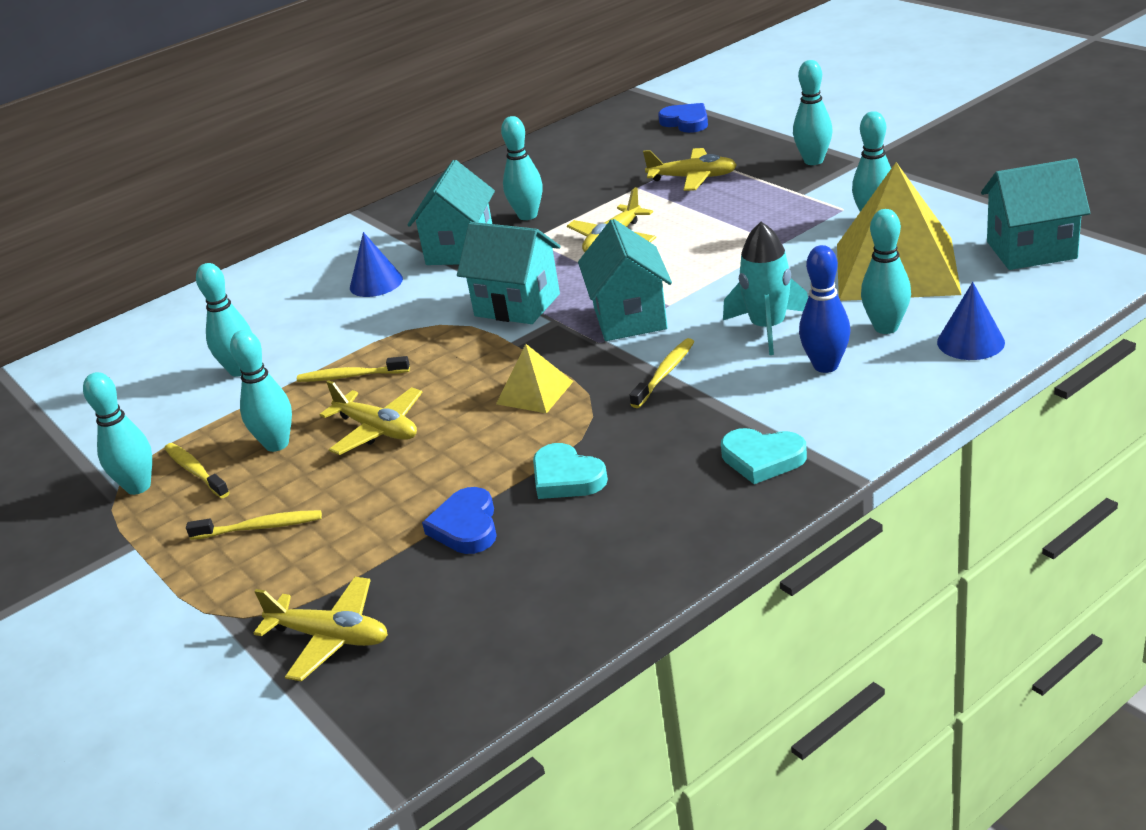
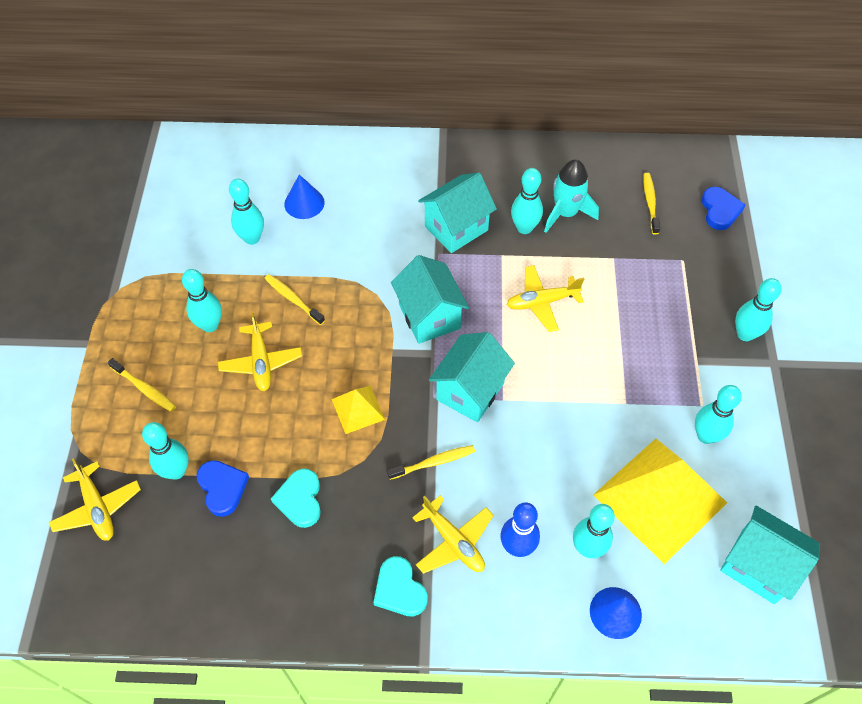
camera: 35 degrees right, 25 degrees up
(138, 487) = (127, 297): turquoise bowling pin -> turquoise bowling pin (176, 471)
(195, 471) = (159, 310): yellow toothbrush -> yellow toothbrush (650, 203)
(376, 283) = (385, 219): blue cone -> blue cone (304, 203)
(466, 526) = (222, 488): blue heart -> blue heart turned 120 degrees clockwise
(693, 178) = (654, 280): yellow plane -> yellow plane (453, 541)
(768, 328) = (527, 479): turquoise rocket -> turquoise rocket (565, 213)

